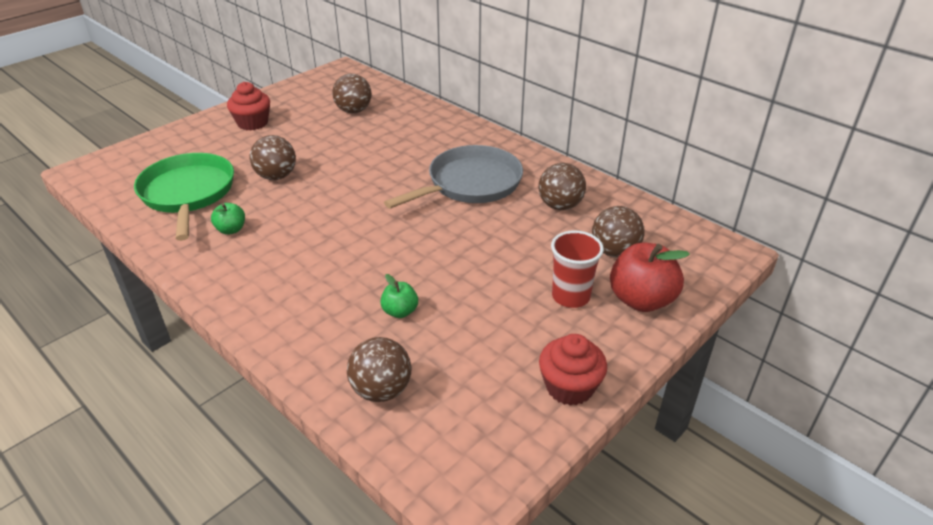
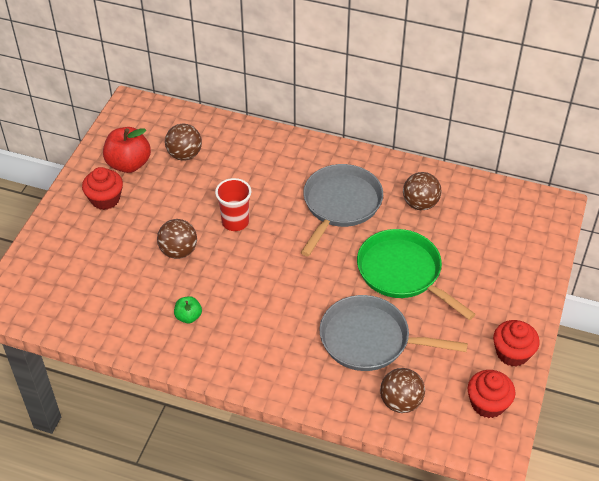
camera: 25 degrees left, 10 degrees up
(188, 194) = (120, 295): green pan -> green pan (402, 272)
(400, 311) = (370, 339): green apple -> grey pan
(493, 435) = (488, 404): none -> red cupcake
(570, 296) = (474, 283): red cup -> red cup (235, 222)
(614, 251) = (481, 234): brown ball -> none
(641, 300) = (520, 269): red apple -> red apple (129, 164)

